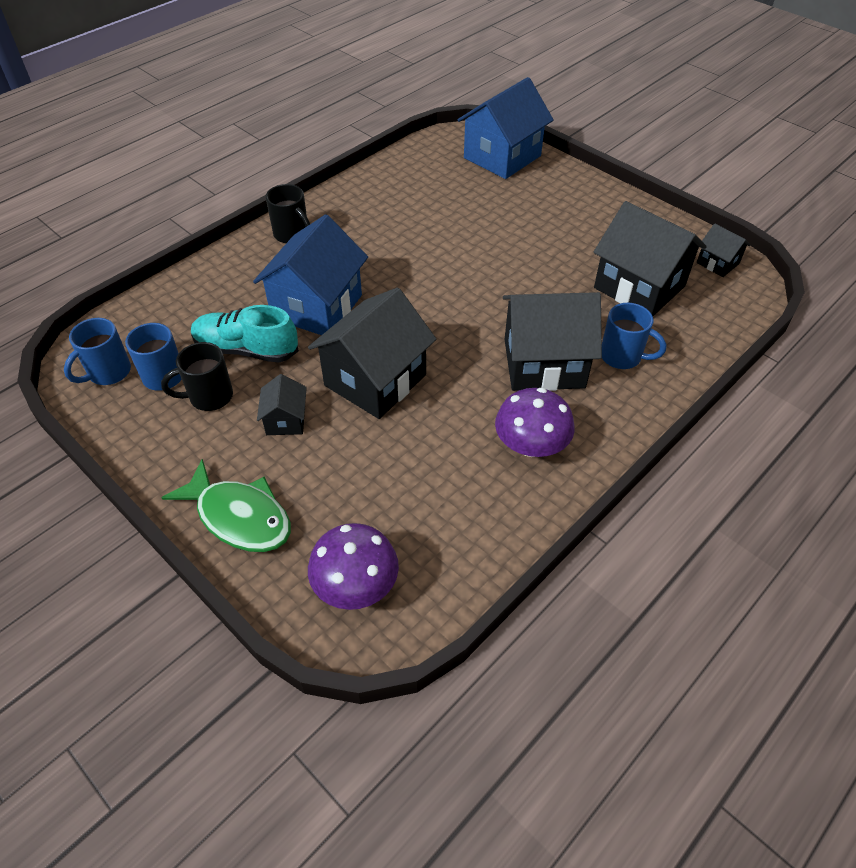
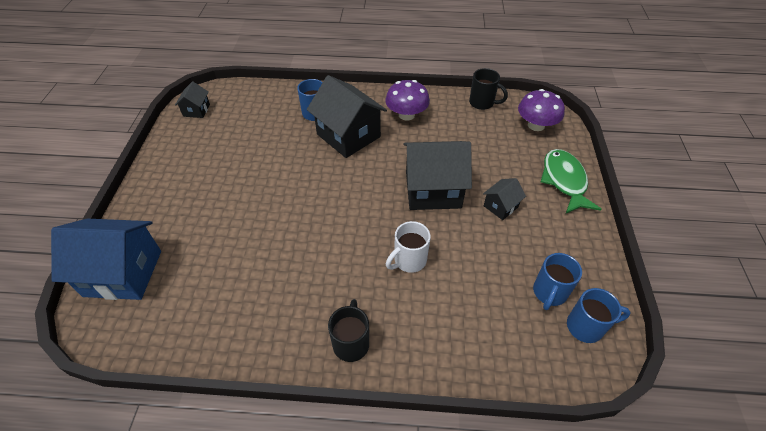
camera: 130 degrees left, 0 degrees up
(209, 397) = (531, 253): black mug -> black mug (482, 103)
(246, 350) = (482, 267): turquoise shoe -> none
(317, 307) = (409, 260): blue house -> white mug
(639, 287) = (247, 129): black house -> none

